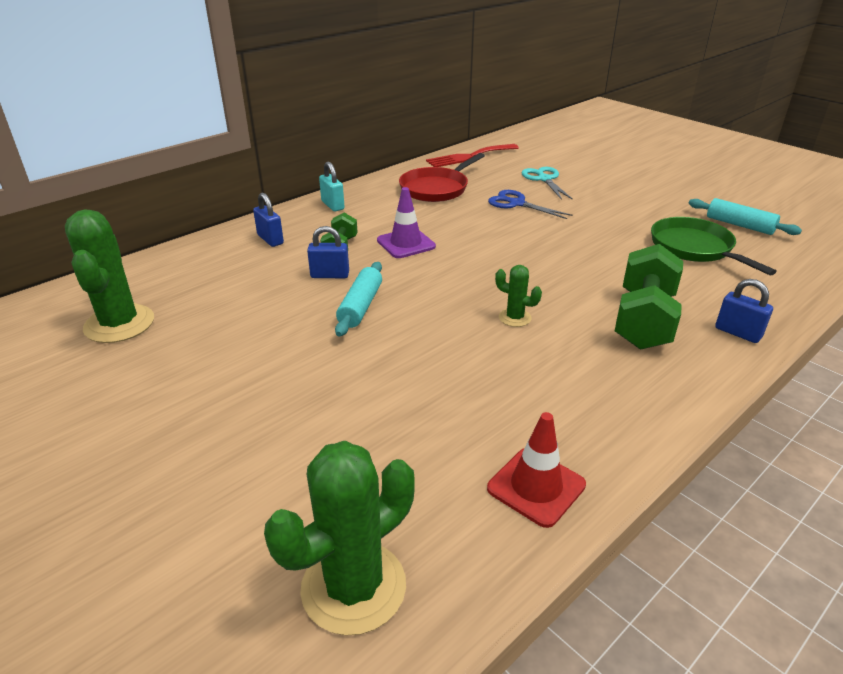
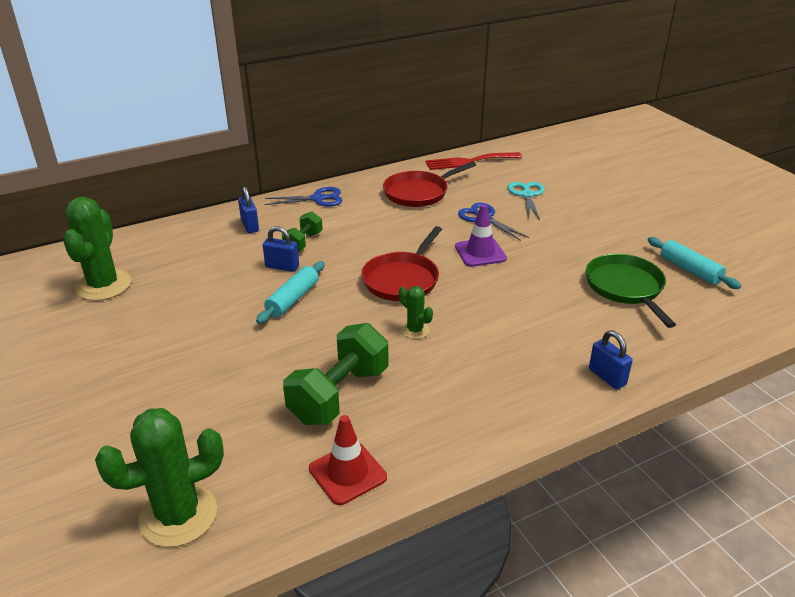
camera: 15 degrees right, 0 degrees up
(332, 205) = (318, 199): turquoise padlock -> blue scissors
(406, 243) = (361, 245): purple traffic cone -> purple traffic cone (480, 253)
(470, 270) = (402, 279): none -> red pan
(643, 320) = (527, 351): green dumbbell -> green dumbbell (339, 395)

